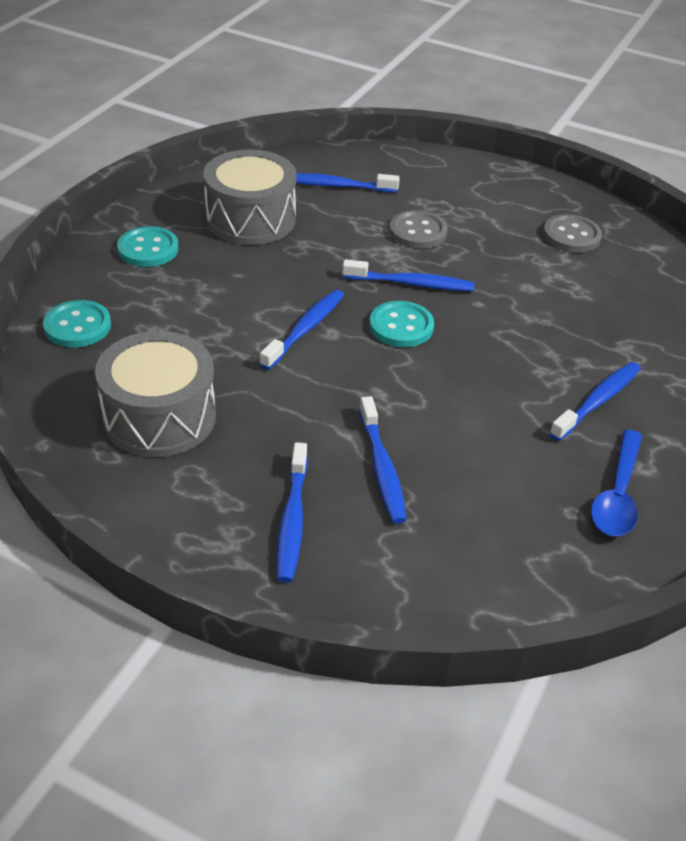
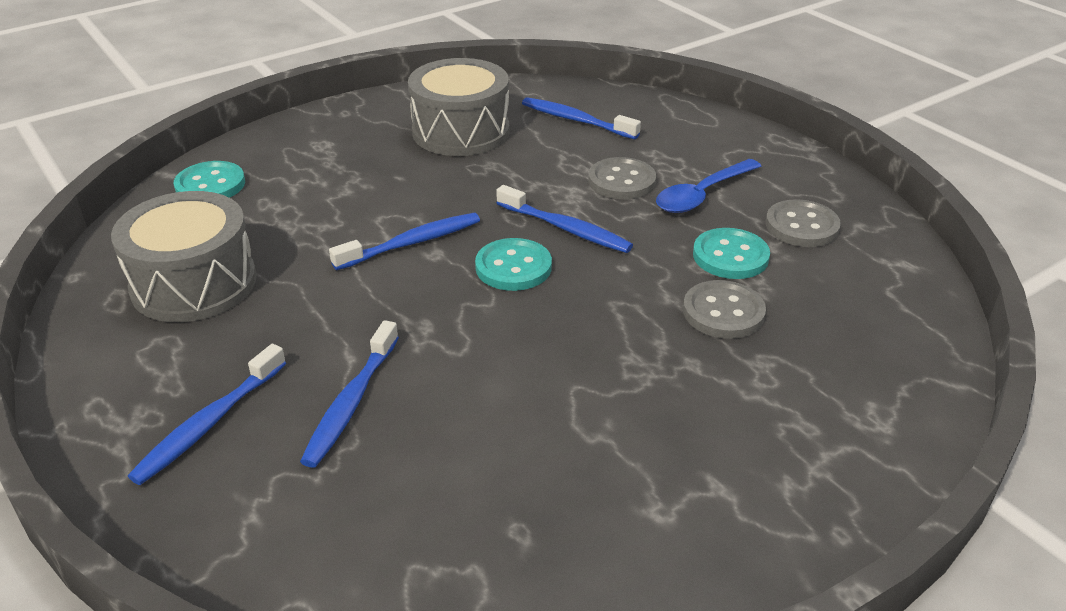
camera: 30 degrees right, 5 degrees down
(148, 249) = (339, 136): turquoise button -> turquoise button (730, 256)
(573, 318) = (723, 312): none -> grey button
(598, 401) = (669, 413): blue toothbrush -> none
(617, 494) = (594, 531): blue spoon -> blue spoon (702, 195)

